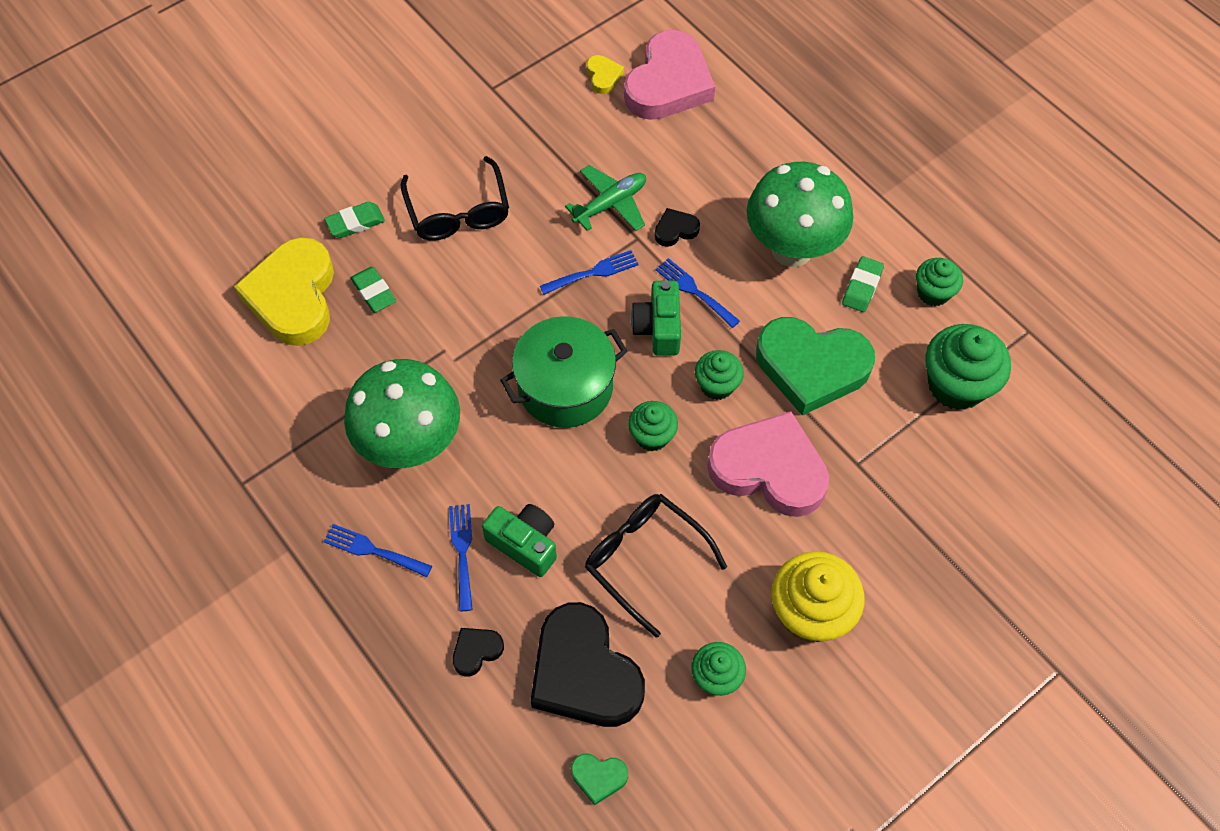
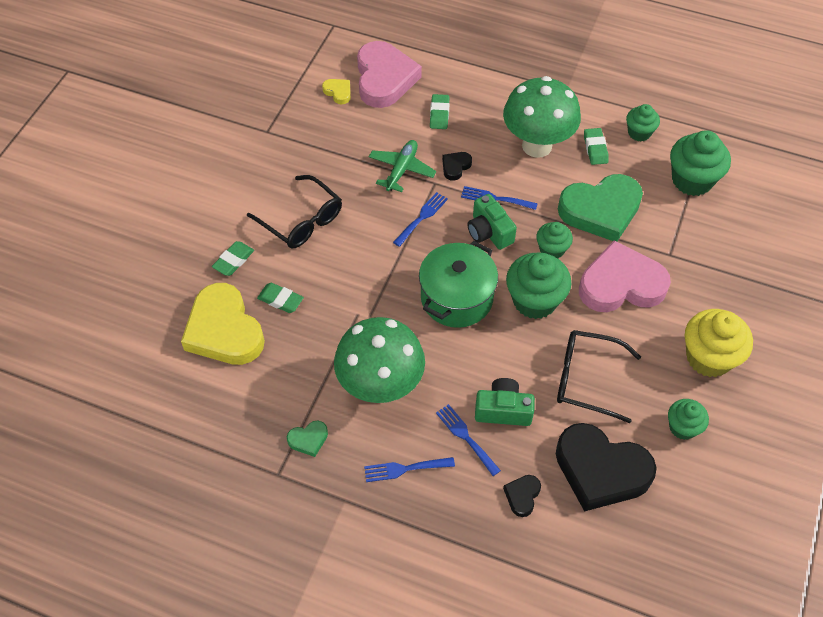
camera: 30 degrees left, 5 degrees down
(598, 777) = (658, 530): green heart -> green heart (308, 439)
(652, 436) = (534, 300): green cupcake -> green cupcake, size x1.71
(702, 156) = (439, 114): none -> green eraser

